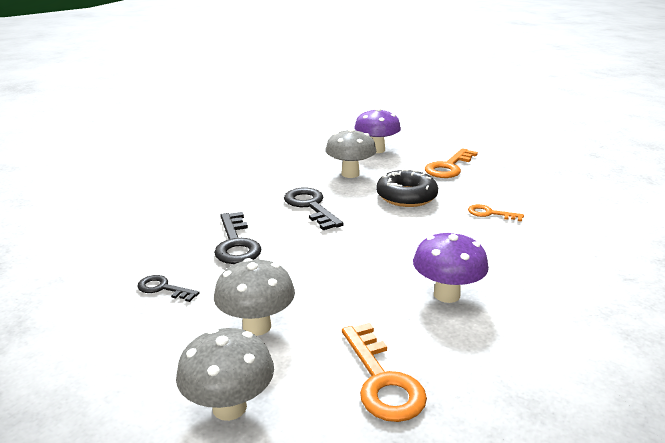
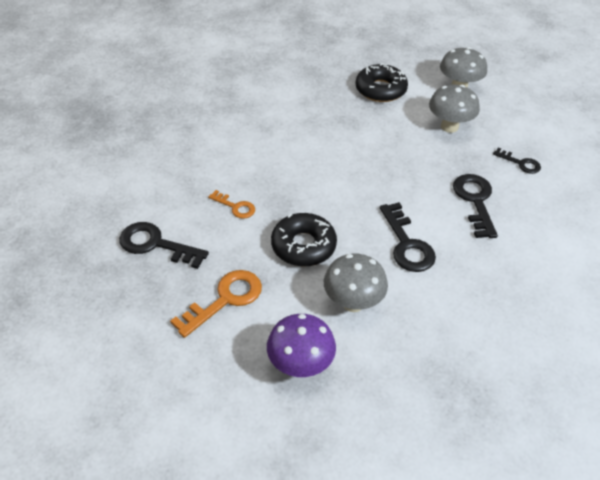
camera: 170 degrees left, 20 degrees up
(381, 380) = (380, 90): orange key -> black donut
(446, 295) = (321, 131): purple mushroom -> none
(533, 185) = (156, 244): none -> black key

